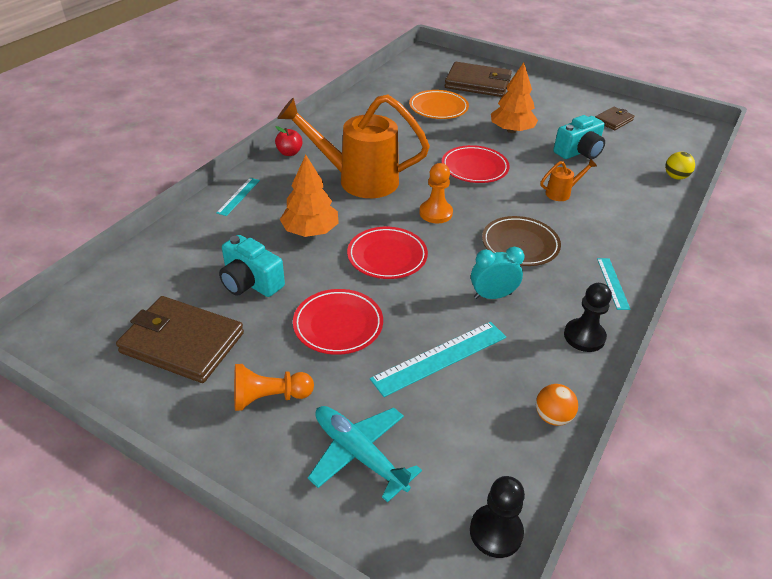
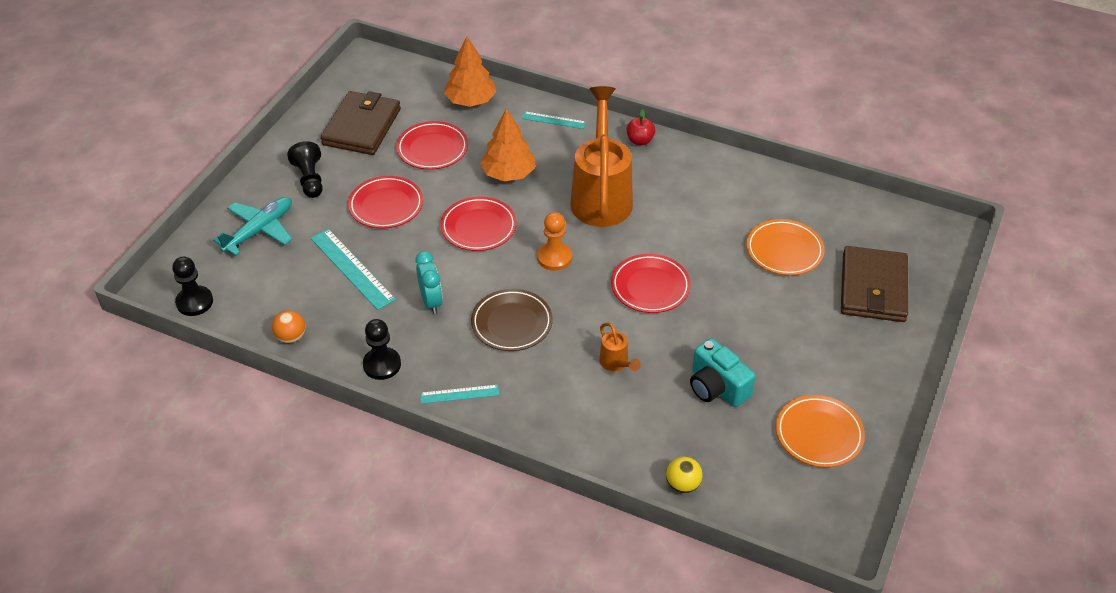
camera: 85 degrees right, 5 degrees up
(250, 282) = (432, 149): turquoise camera -> red plate
(269, 397) = (310, 179): orange pawn -> black pawn
(511, 130) = (750, 321): orange tree -> orange tree (470, 101)
(613, 120) = (819, 434): brown wallet -> orange plate

